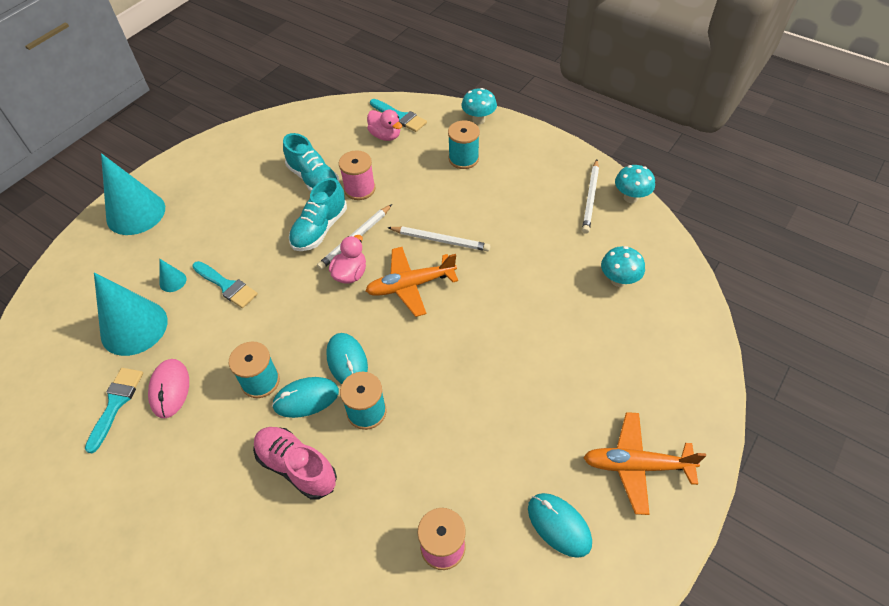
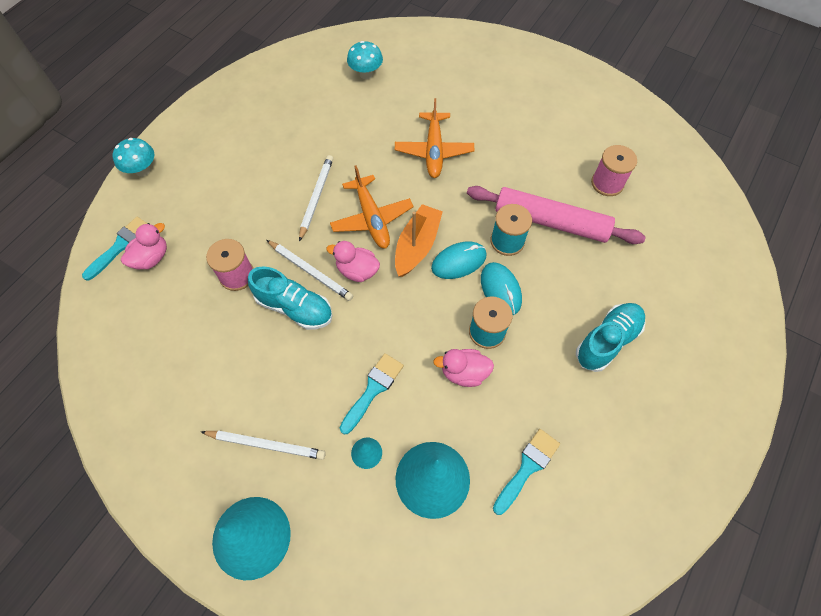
camera: 95 degrees left, 10 degrees up
(116, 403) = (527, 467): turquoise brush -> turquoise brush turned 120 degrees clockwise
(170, 389) = (505, 416): pink mouse -> none
(222, 357) = (464, 373): none -> pink duck
(297, 467) = (565, 287): pink shoe -> none
(313, 179) = (215, 325): turquoise shoe -> turquoise shoe (607, 341)
(372, 324) = (417, 246): none -> orange boat
(388, 463) = (550, 221): none -> pink rolling pin
(463, 158) = (203, 182): turquoise spool -> none
(559, 525) = (577, 119): turquoise mouse -> none
(590, 198) = (271, 86): white pencil -> white pencil (266, 445)
(630, 197) = (273, 60): turquoise mushroom -> none
(636, 466) = (527, 77): orange plane -> orange plane (434, 151)

